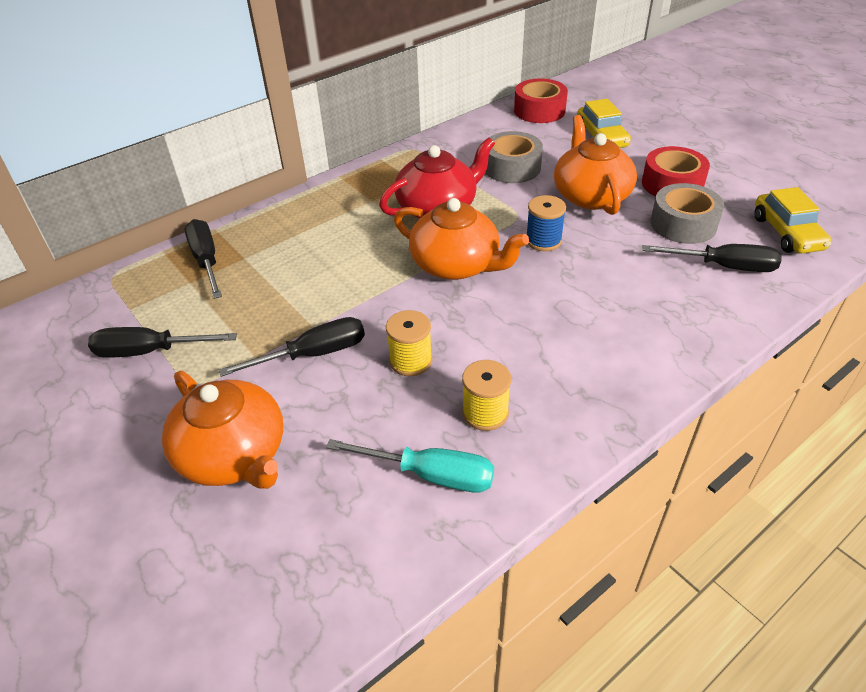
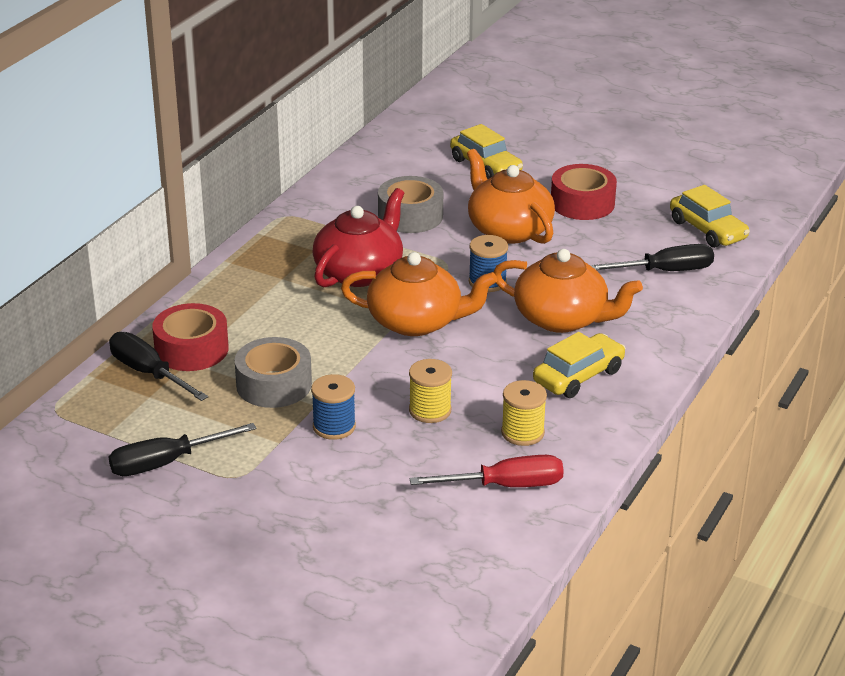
camera: 25 degrees left, 10 degrees down
(234, 455) = (324, 516): orange teapot -> orange teapot (562, 318)
(313, 354) = (334, 427): black screwdriver -> blue spool
(430, 475) = (505, 486): turquoise screwdriver -> red screwdriver
(539, 110) = (401, 147): red tape -> red tape (191, 349)
(578, 361) = (578, 376): none -> yellow car
(683, 224) = (611, 240): grey tape -> grey tape (274, 384)

